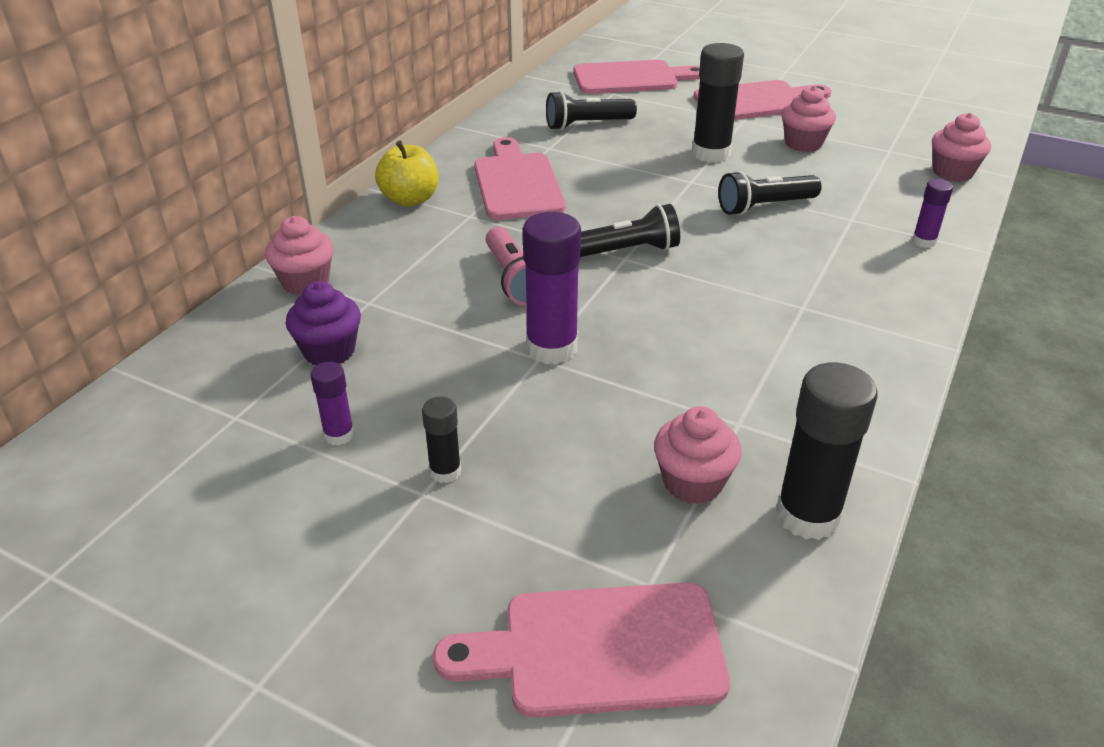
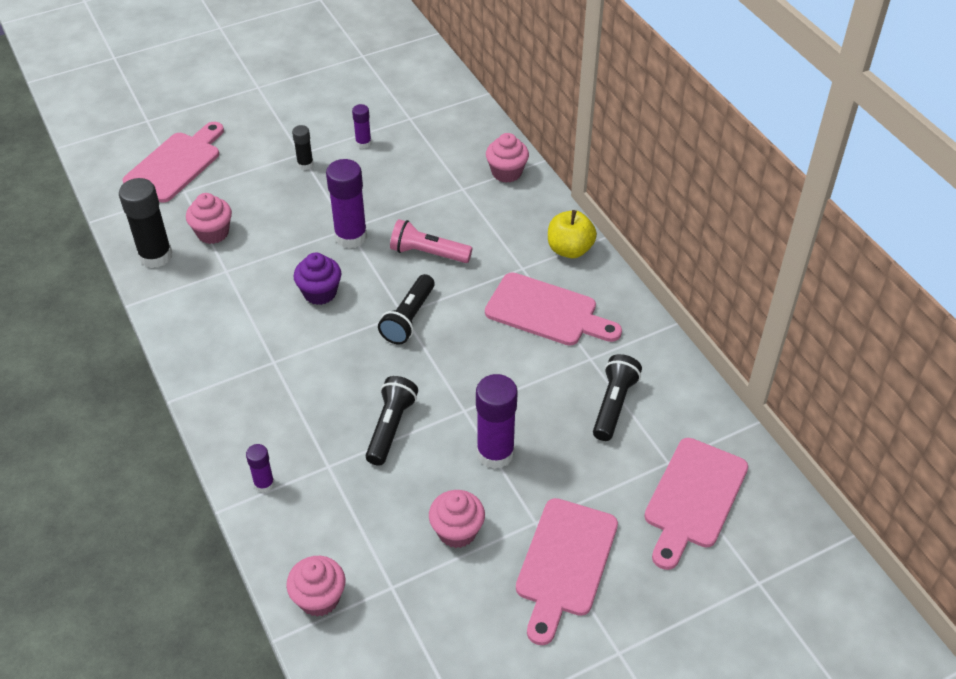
camera: 125 degrees right, 10 degrees up
(329, 351) = (431, 160): purple cupcake -> purple cupcake (320, 293)
(711, 153) = (495, 453): black glue stick -> purple glue stick

